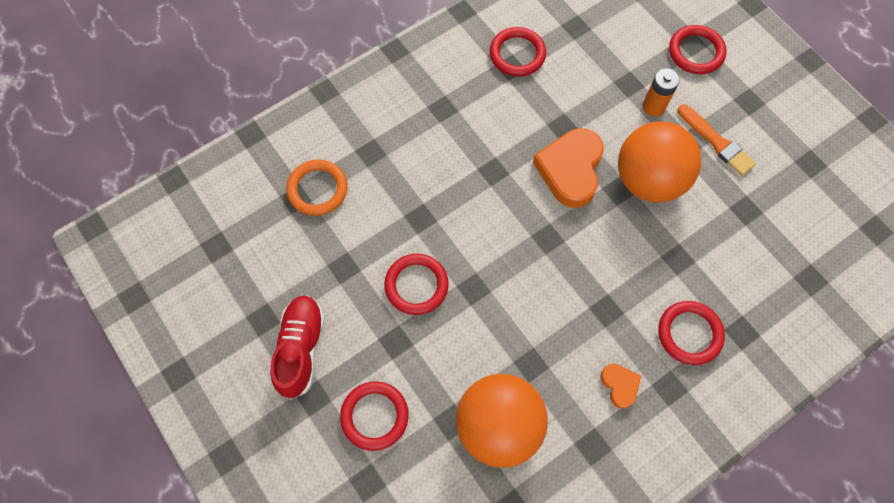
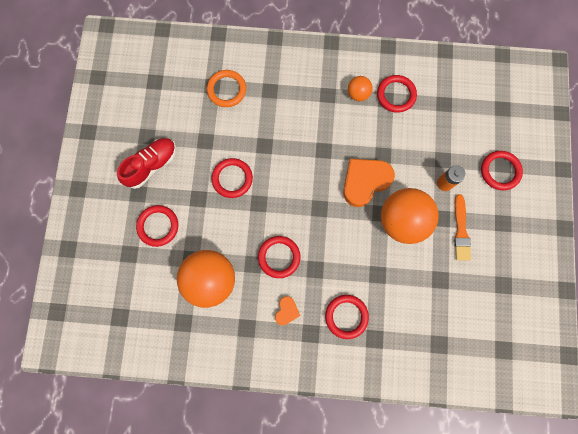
camera: 40 degrees right, 10 degrees up
(475, 83) = (358, 94): none -> orange ball
(553, 330) = (279, 257): none -> red ring

